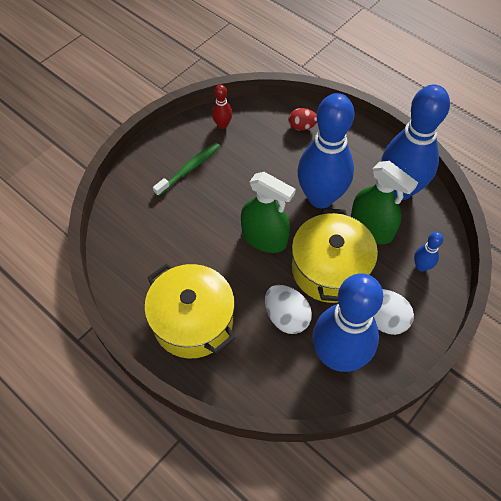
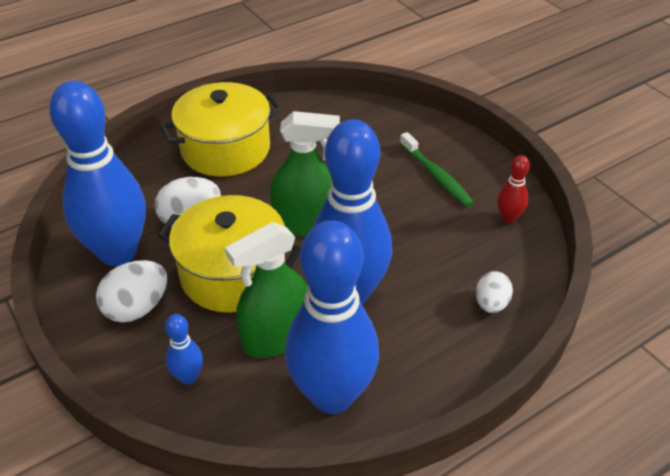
camera: 105 degrees right, 15 degrees down
(264, 238) = (306, 223): green spray bottle -> green spray bottle turned 135 degrees counterclockwise
(302, 126) = (491, 304): red egg -> white egg

